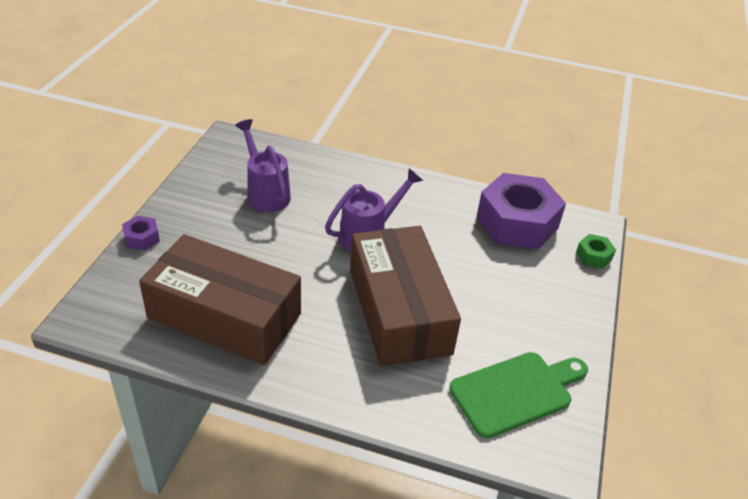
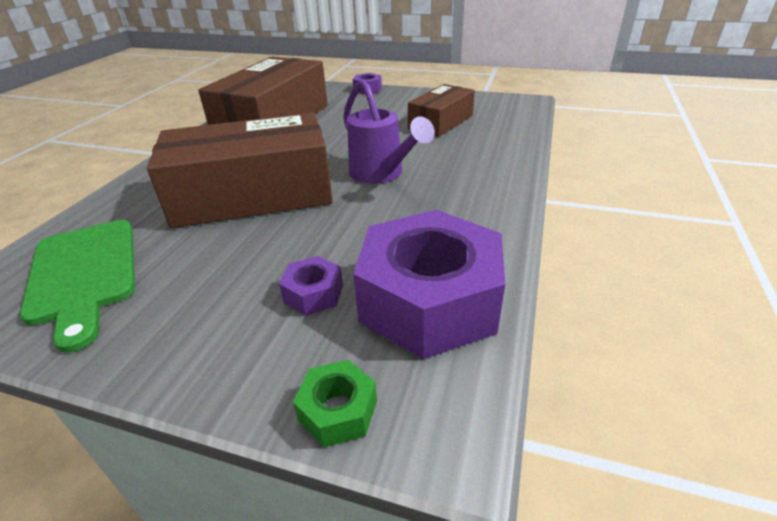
camera: 95 degrees right, 5 degrees down
(265, 192) = (441, 122): purple watering can -> brown box
(518, 267) = (313, 293): none -> purple nut

